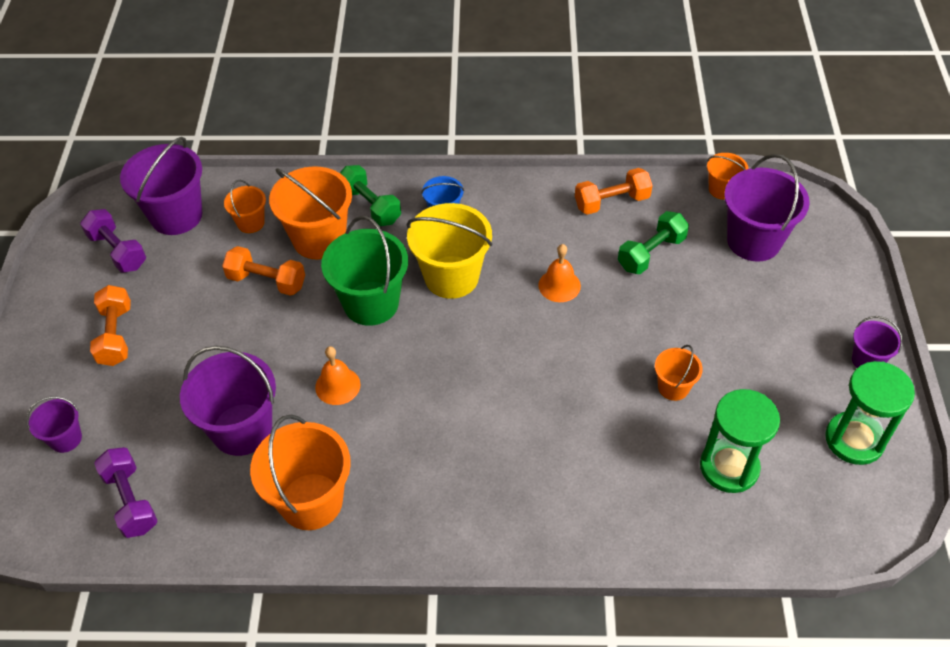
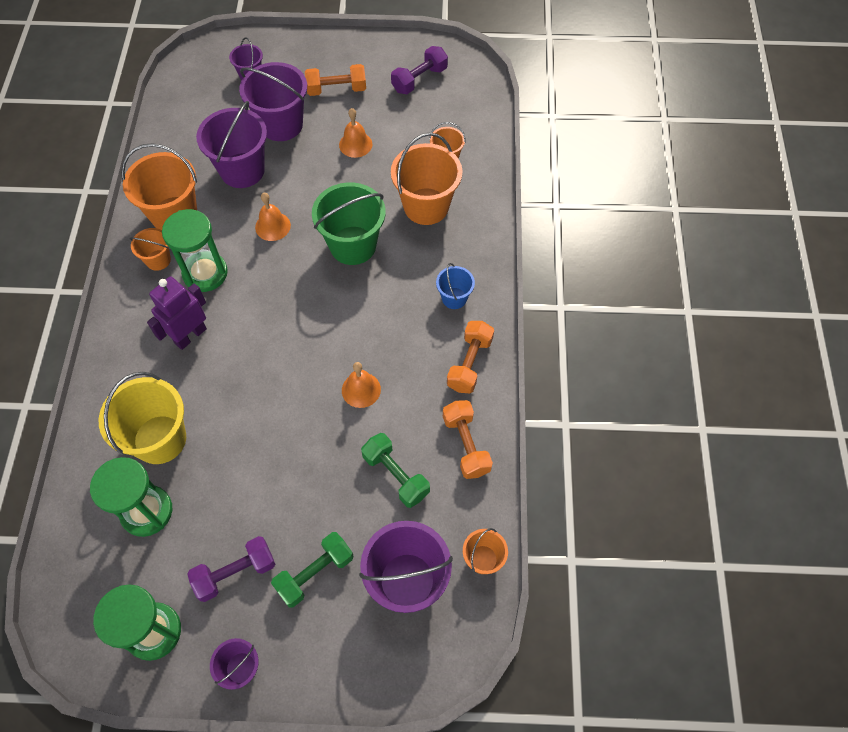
camera: 90 degrees right, 10 degrees up
(131, 501) = (195, 116): purple dumbbell -> purple dumbbell (235, 573)
(176, 215) = (456, 110): purple bucket -> purple bucket (281, 125)
(215, 310) = (355, 144): none -> orange bell
(267, 281) = (382, 174): orange dumbbell -> orange dumbbell (469, 363)
(370, 206) = (464, 241): green dumbbell -> green dumbbell (315, 573)
(408, 451) = (205, 273): none -> green hourglass
(451, 277) = (377, 304): yellow bucket -> yellow bucket (160, 439)
(500, 456) = (190, 335): none -> purple robot
(673, 387) = (235, 476): orange bucket -> orange bucket (158, 260)

